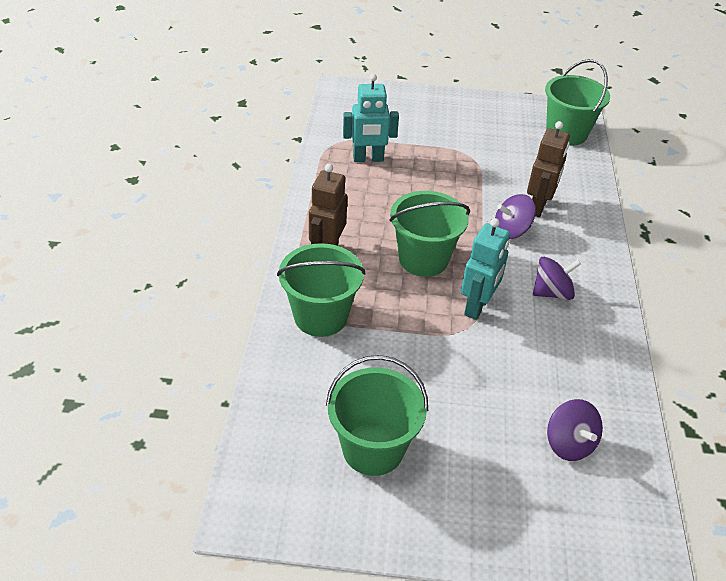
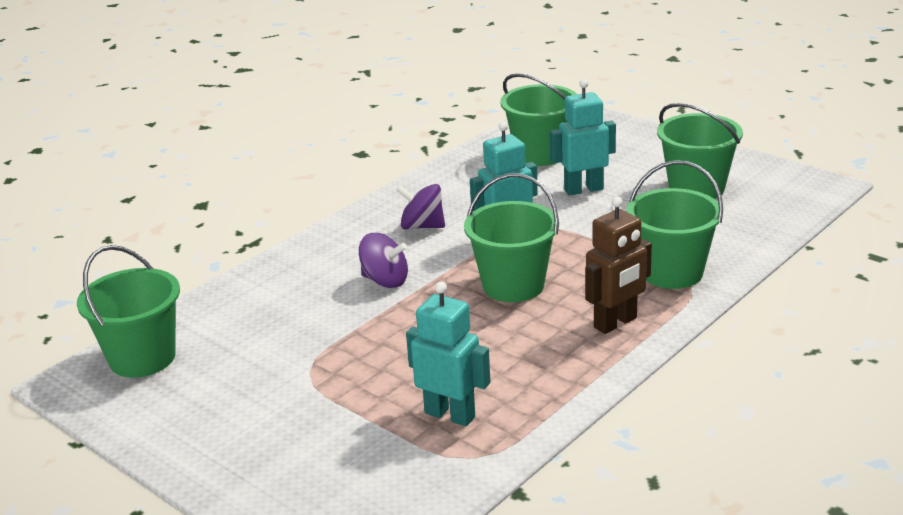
camera: 140 degrees left, 15 degrees down
(475, 398) = (583, 189): none -> turquoise robot
(538, 207) = (320, 292): brown robot -> none
(569, 443) = (540, 154): purple spinning top -> green bucket

